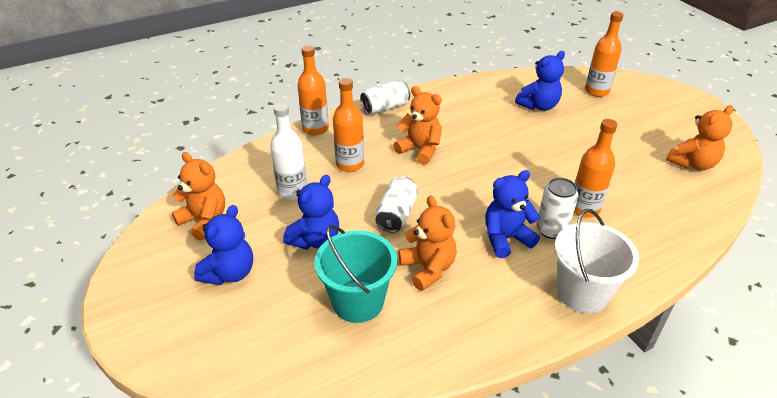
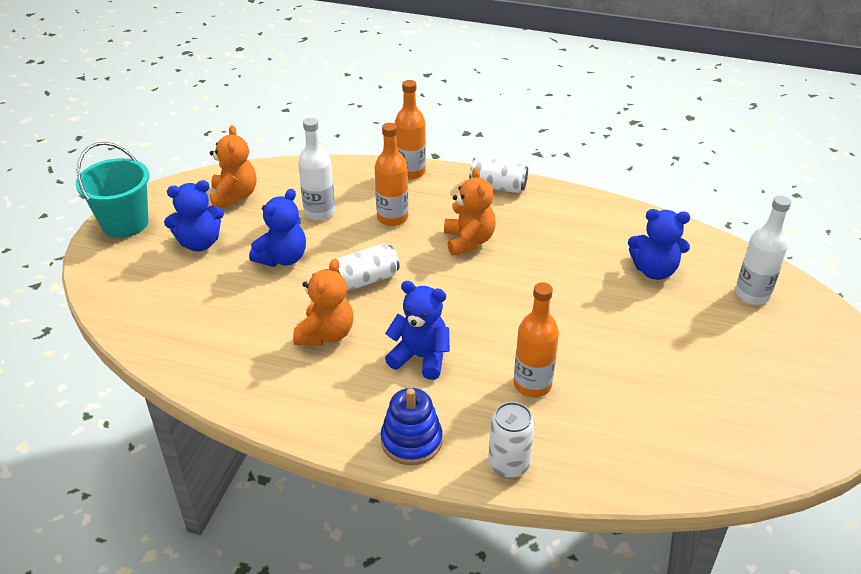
camera: 45 degrees right, 0 degrees up
(315, 240) = (282, 258): blue teddy bear -> blue teddy bear turned 45 degrees counterclockwise
(358, 301) = (245, 320): turquoise bucket -> turquoise bucket (125, 223)
(551, 230) = (470, 379): white can -> white can (508, 464)
(582, 292) = (411, 441): white bucket -> blue stacking toy
(596, 91) = (752, 294): orange bottle -> white bottle
(692, 163) = (729, 428): orange teddy bear -> none

